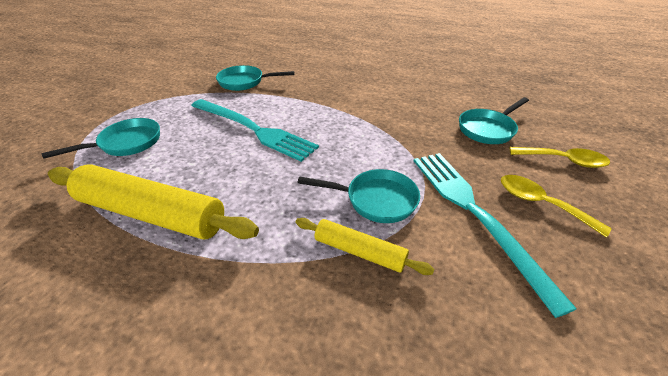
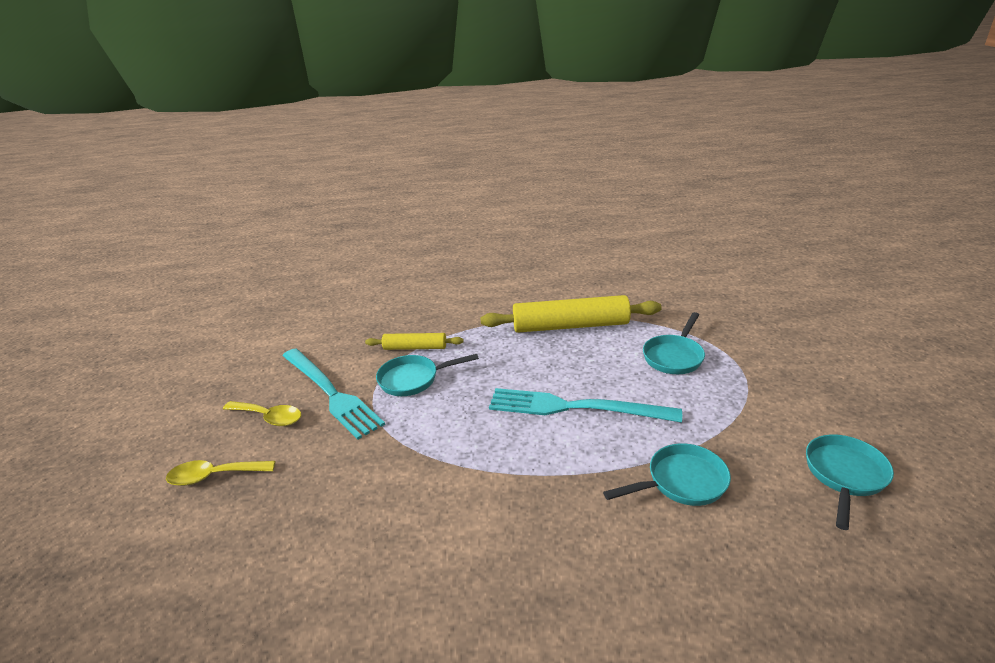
camera: 160 degrees right, 10 degrees down
(488, 129) = (288, 501): turquoise pan -> turquoise pan (844, 475)

